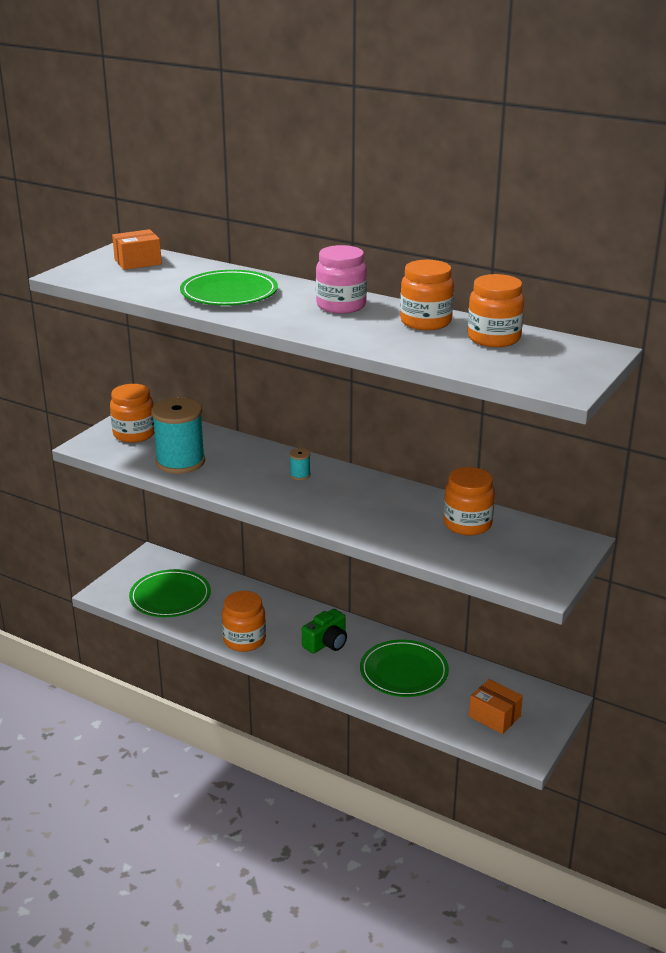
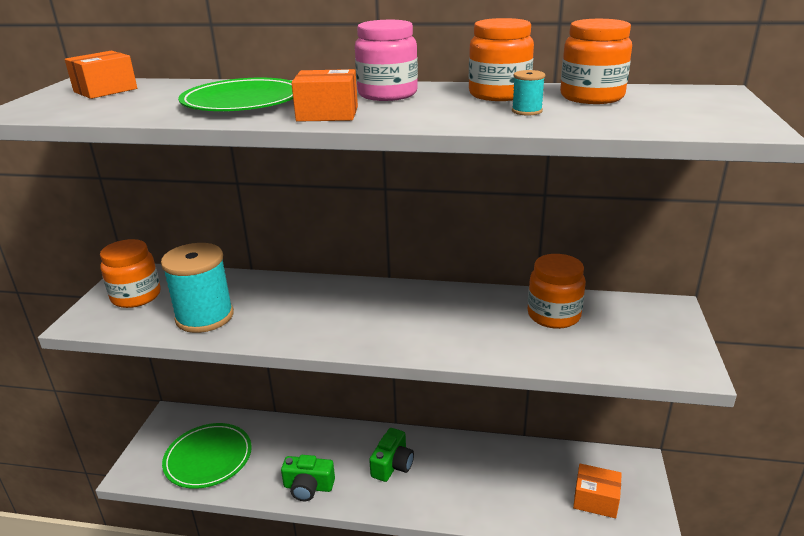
camera: 20 degrees left, 0 degrees up
(244, 640) = (308, 487): orange jar -> green camera
(279, 318) = (327, 114): none -> orange box
(300, 475) = (347, 302): turquoise spool -> turquoise spool (527, 111)
(404, 672) = (483, 475): green plate -> none

